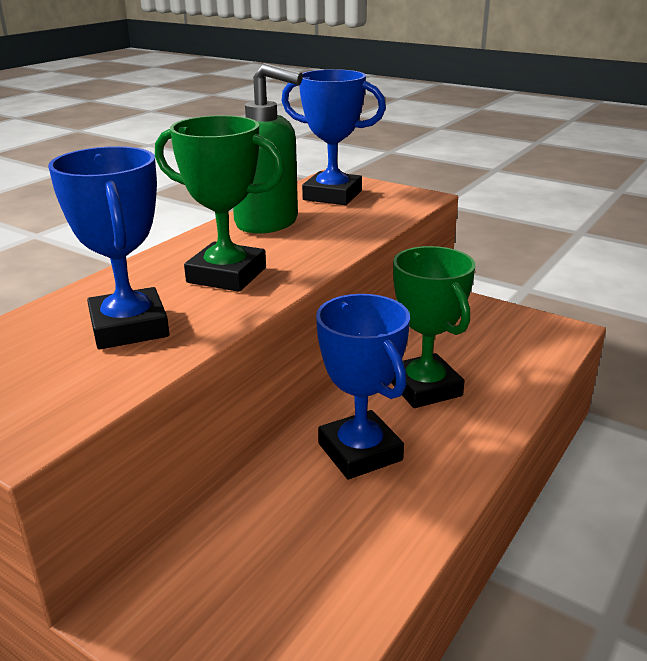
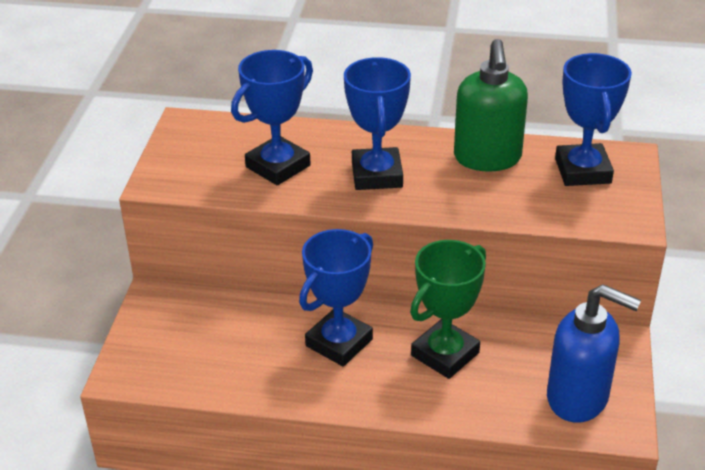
camera: 65 degrees right, 10 degrees up
(226, 275) = (376, 175): green trophy -> blue trophy
(522, 338) = (578, 398): none -> blue soap dispenser

